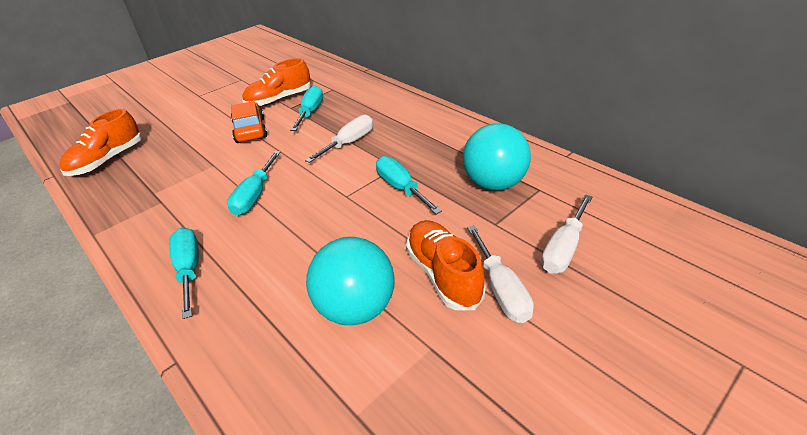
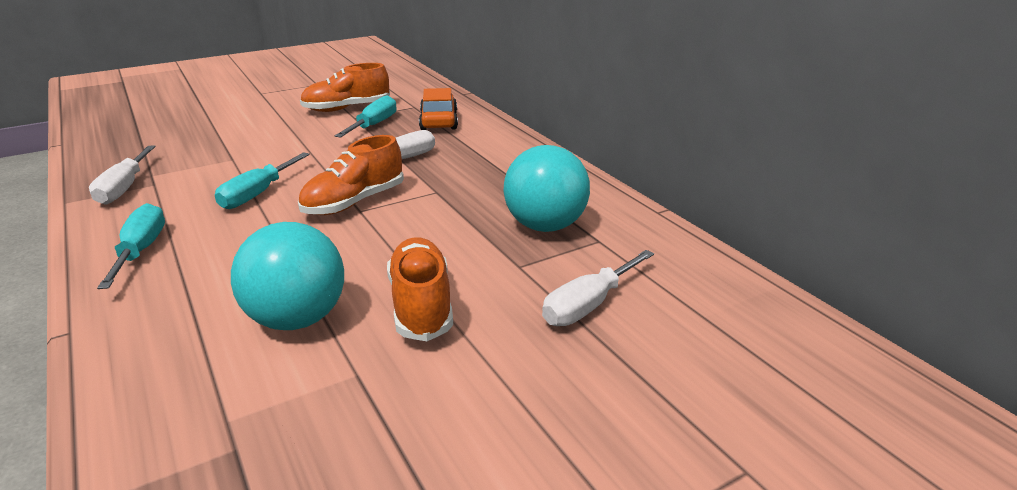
camera: 10 degrees right, 10 degrees down
(107, 160) = (125, 138): orange shoe -> orange shoe (354, 202)
(250, 130) = (294, 133): orange car -> orange car (438, 121)
(401, 188) = (429, 213): turquoise screwdriver -> none
(501, 289) = (481, 332): white screwdriver -> white screwdriver (124, 188)

